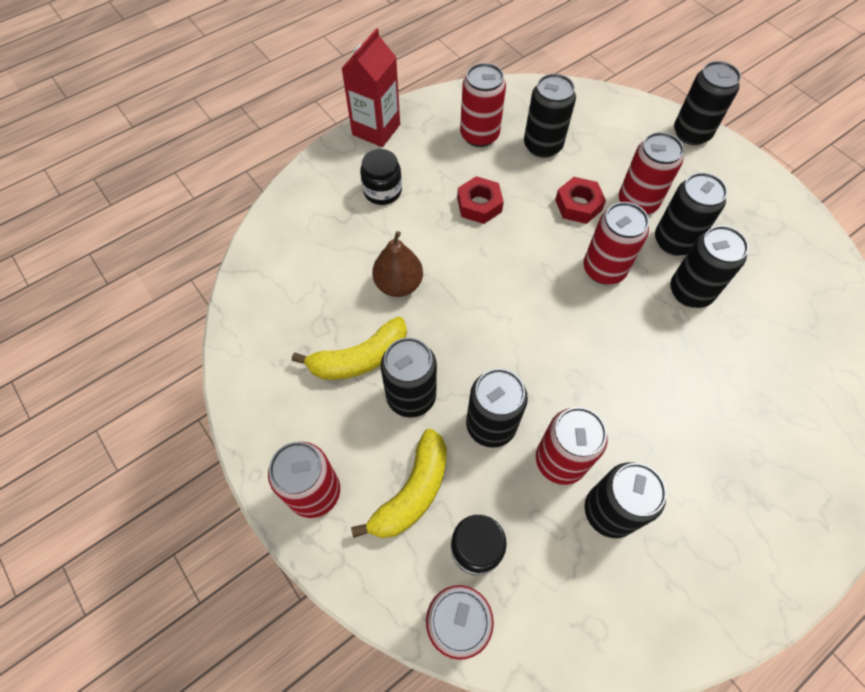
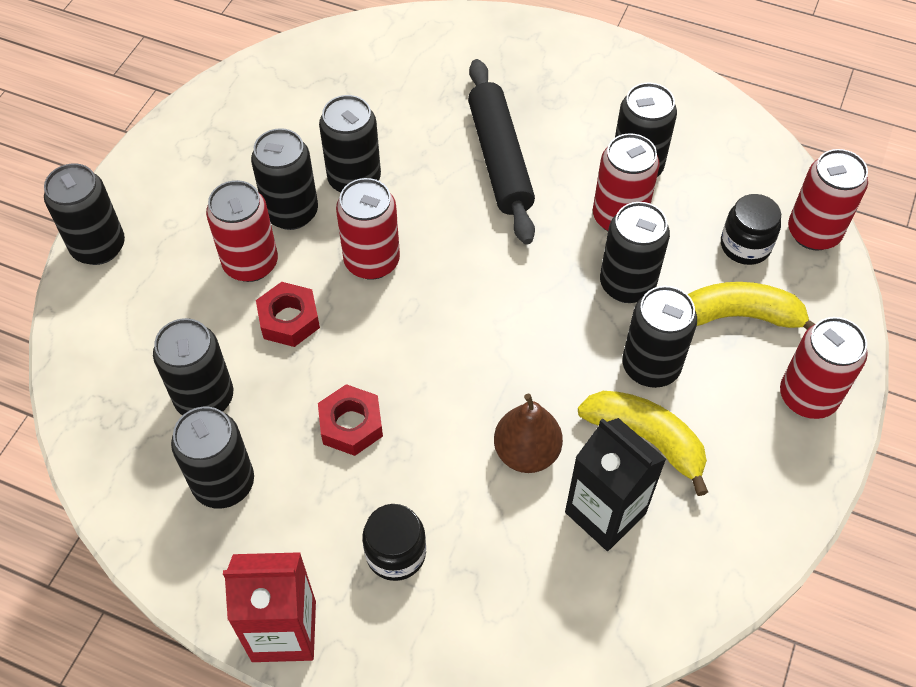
camera: 120 degrees left, 5 degrees down
(329, 304) = (605, 513): none -> black carton
(479, 135) = (224, 483): red can -> black can
(668, 403) = (499, 159): none -> black rolling pin

